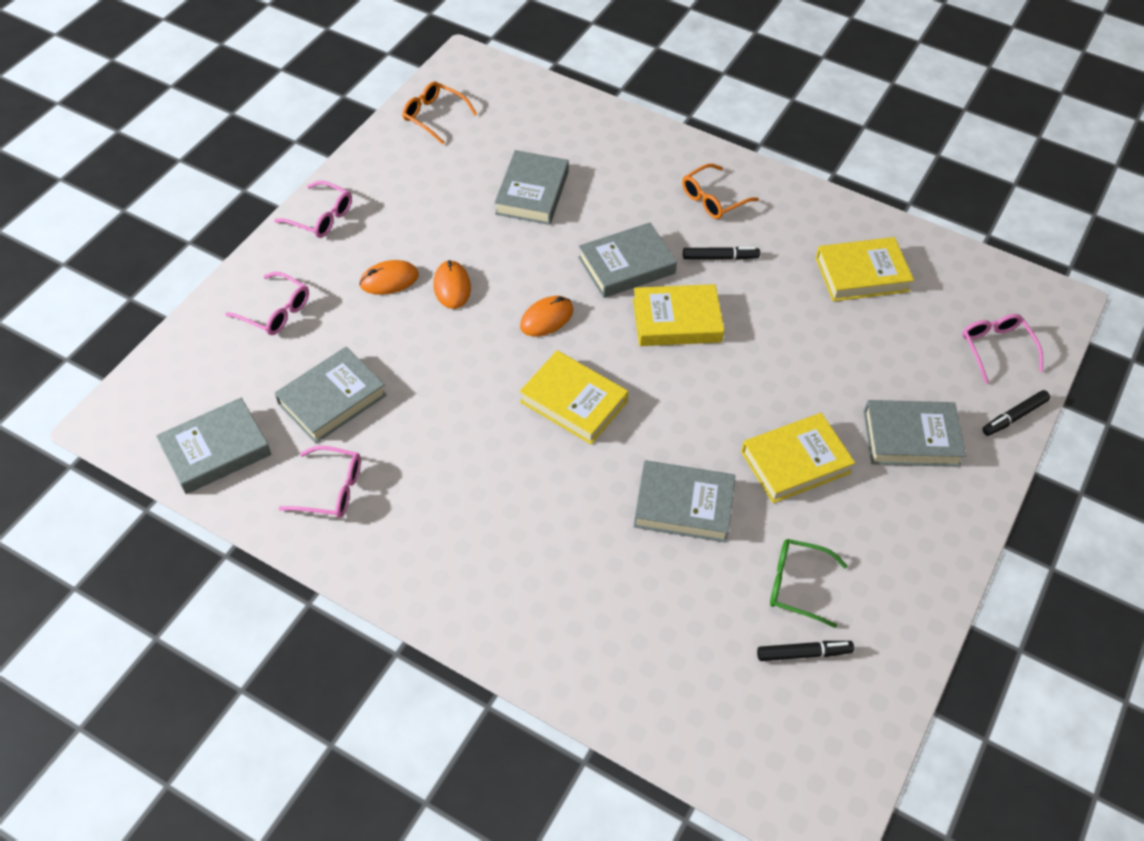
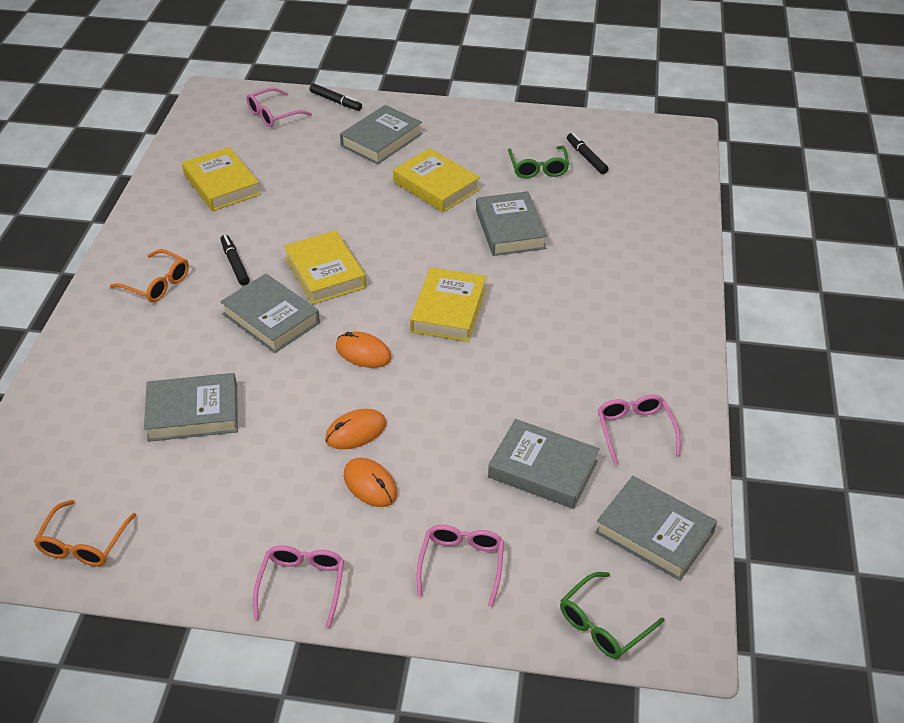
camera: 110 degrees left, 10 degrees down
(162, 378) = (603, 625): none -> green glasses
(911, 438) = (381, 140): grey book -> grey book turned 60 degrees clockwise

